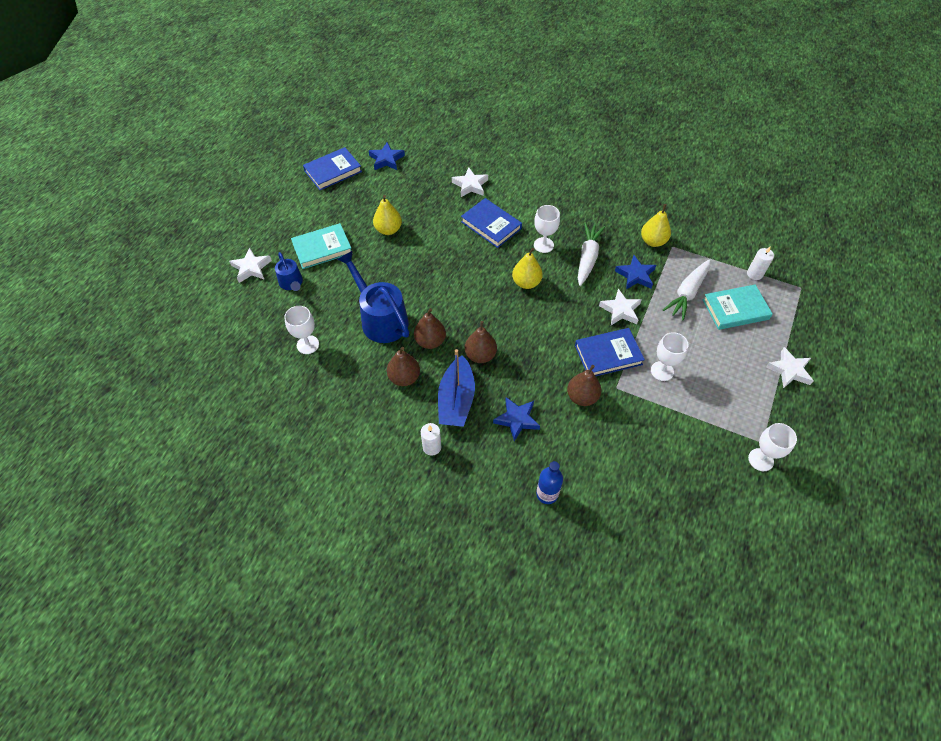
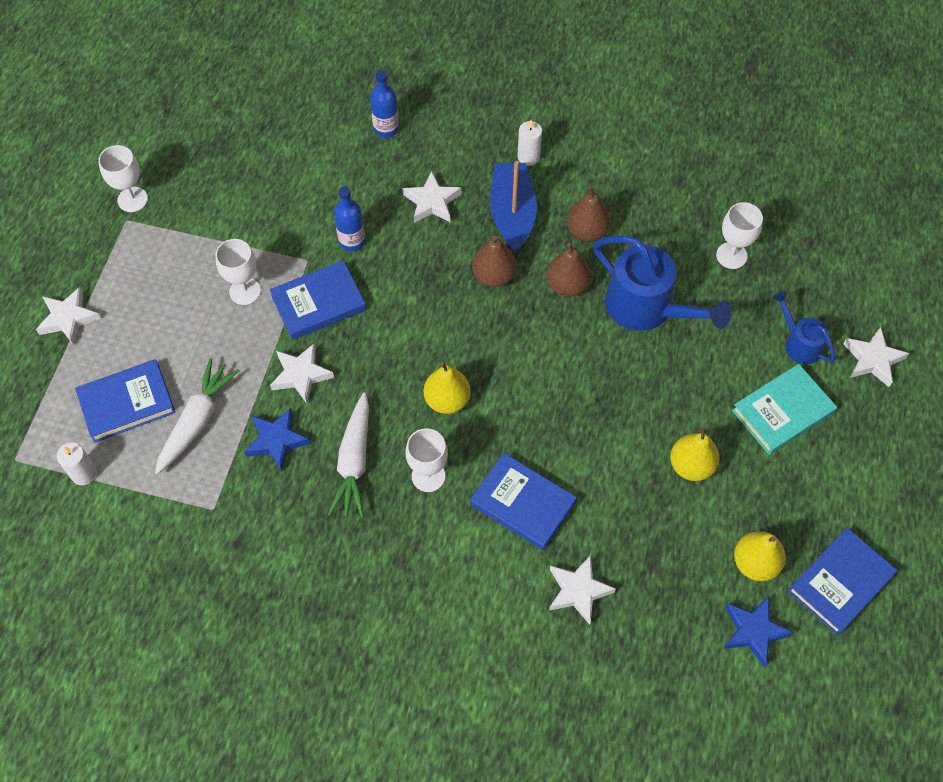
camera: 170 degrees right, 5 degrees up
(517, 419) = (432, 202): blue star -> white star
(582, 397) = (352, 241): brown pear -> blue bottle
(653, 241) = (245, 514): yellow pear -> yellow pear (755, 563)
(735, 309) = (127, 403): turquoise book -> blue book

